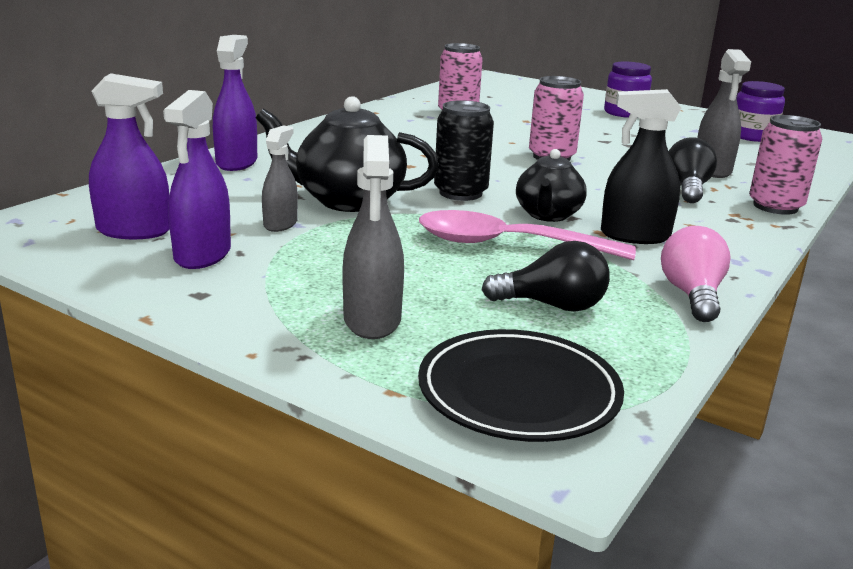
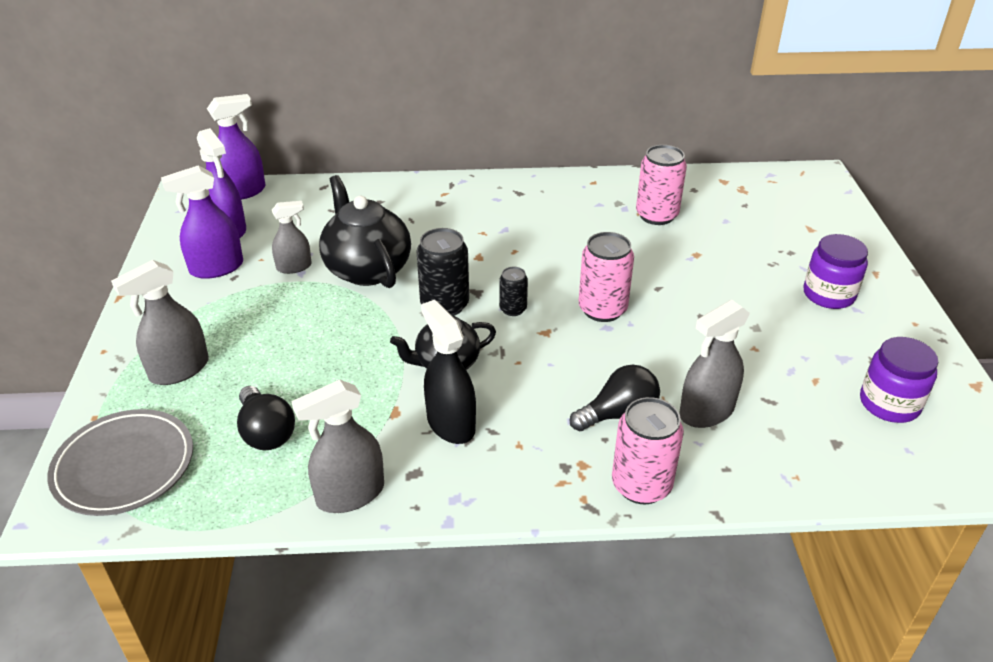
camera: 55 degrees right, 15 degrees up
(236, 162) = (387, 195): purple spray bottle -> purple spray bottle (242, 192)
(506, 177) = (513, 309): none -> black can
(507, 245) = (359, 370): pink spoon -> none
(518, 393) = (124, 466): black plate -> grey plate
(692, 295) = (350, 494): pink light bulb -> grey spray bottle

